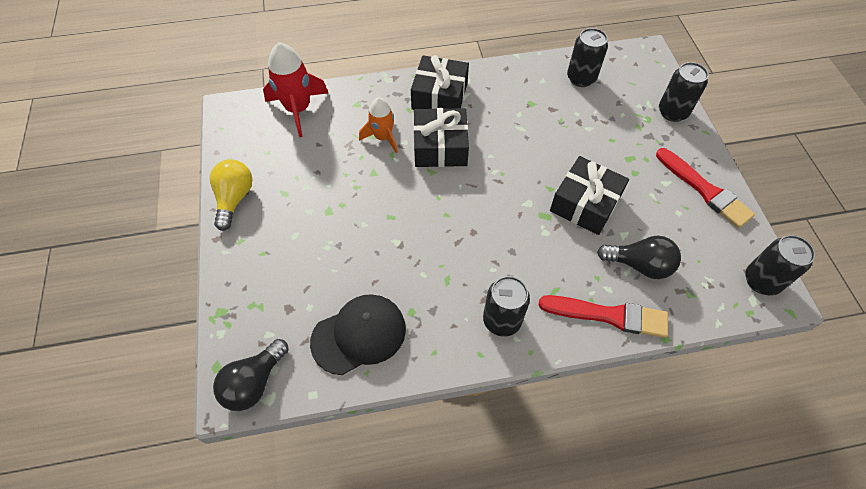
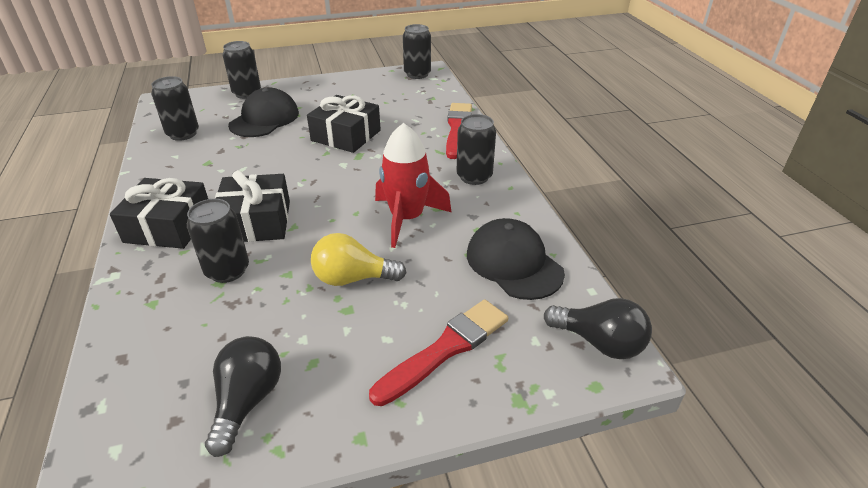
camera: 95 degrees left, 20 degrees down
(234, 199) = (318, 427): yellow light bulb -> yellow light bulb (353, 278)
(298, 109) = (136, 374): red rocket -> red rocket (406, 218)
(383, 137) = (227, 270): orange rocket -> black can
(616, 133) = (264, 119): none -> black cap
(639, 265) = (409, 115): black light bulb -> black light bulb (247, 401)
(705, 190) = (335, 86): red brush -> red brush (445, 349)

